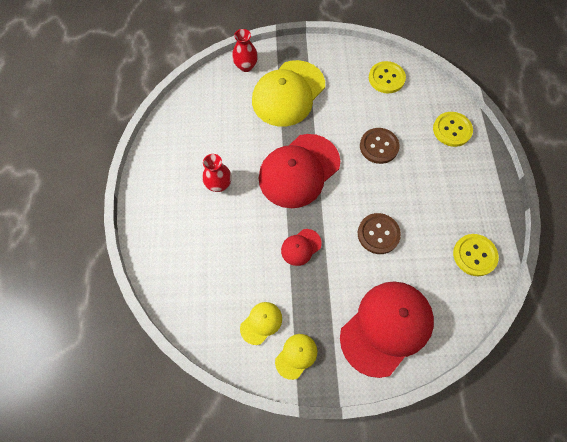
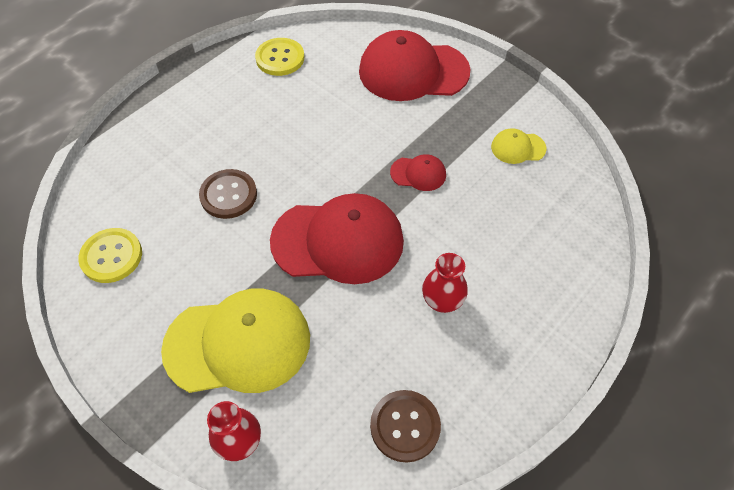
camera: 135 degrees left, 10 degrees down
(296, 356) = (509, 107): yellow cap -> none
(378, 234) = (335, 129): brown button -> brown button (405, 426)
(452, 130) = (141, 150): yellow button -> none

